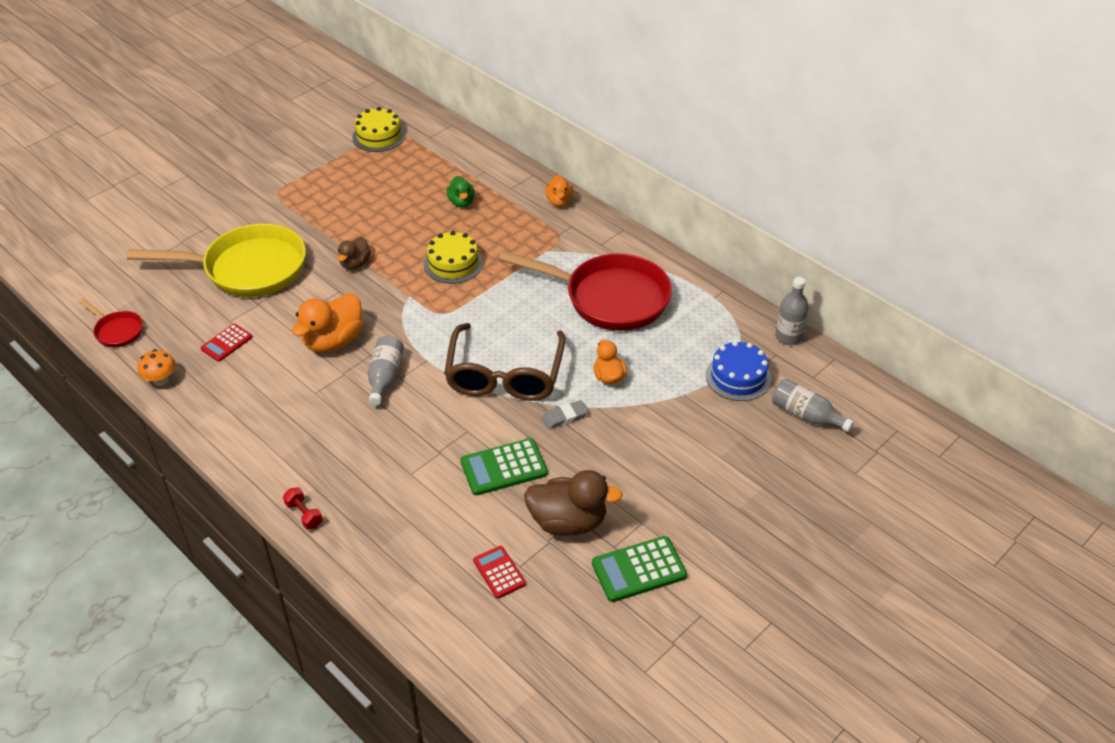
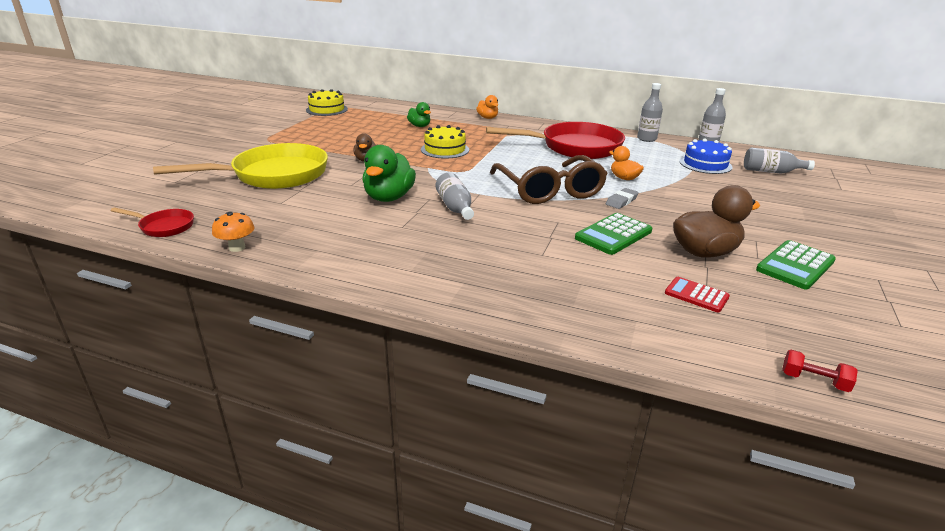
camera: 25 degrees left, 15 degrees down
(226, 343) = (288, 215): red calculator -> none
(304, 514) = (474, 302): red dumbbell -> red dumbbell (814, 381)
(333, 341) = (389, 197): orange duck -> green duck
(721, 302) = (646, 139): none -> grey bottle

